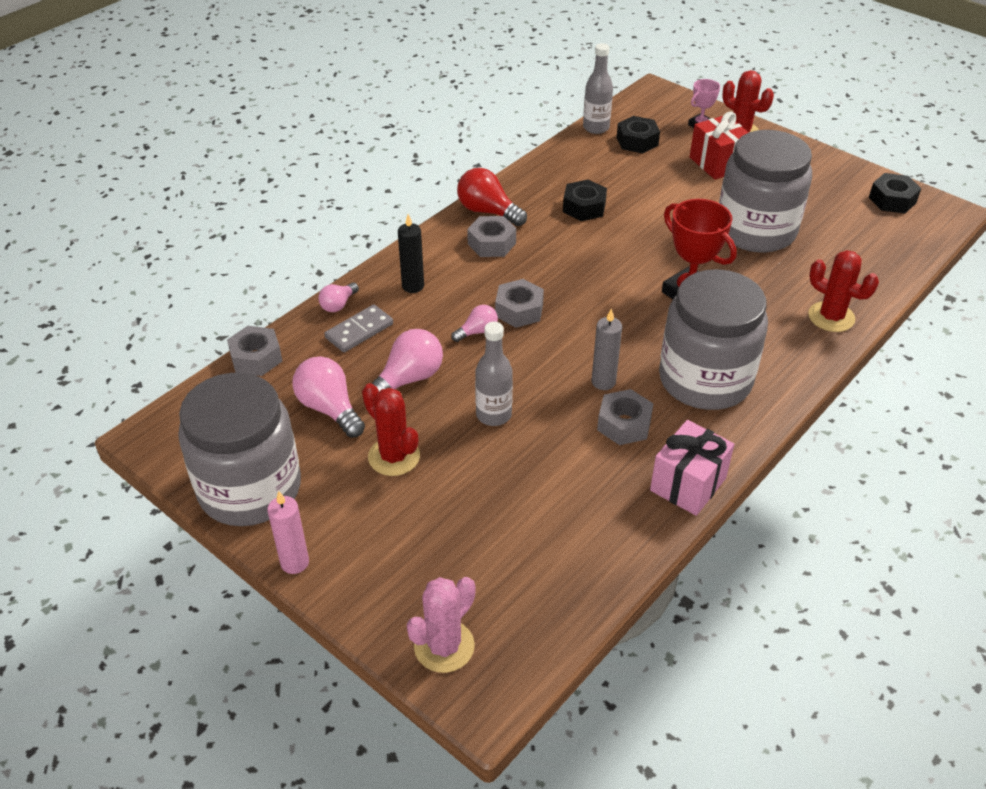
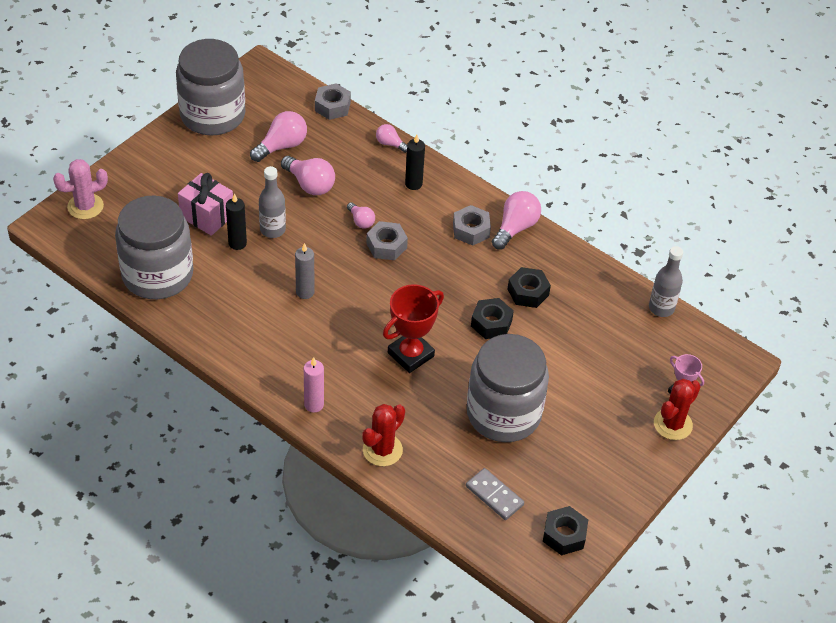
camera: 85 degrees right, 5 degrees up
(295, 563) = (153, 139): pink candle -> pink candle (314, 404)
(359, 331) = (361, 156): grey domino -> grey domino (494, 495)
(394, 456) = (236, 180): red cactus -> none
(444, 646) = (85, 206): pink cactus -> pink cactus turned 60 degrees counterclockwise
(488, 211) = (515, 228): red light bulb -> pink light bulb
(520, 451) = (237, 243): none -> black candle
(624, 424) = (260, 301): grey nut -> none
(637, 141) = (641, 338): black nut -> black nut (491, 323)
(688, 484) = (200, 332): pink gift -> pink gift (207, 216)
(705, 380) = (306, 354): grey jar -> grey jar (157, 275)
(717, 163) = (611, 398): red gift -> none

